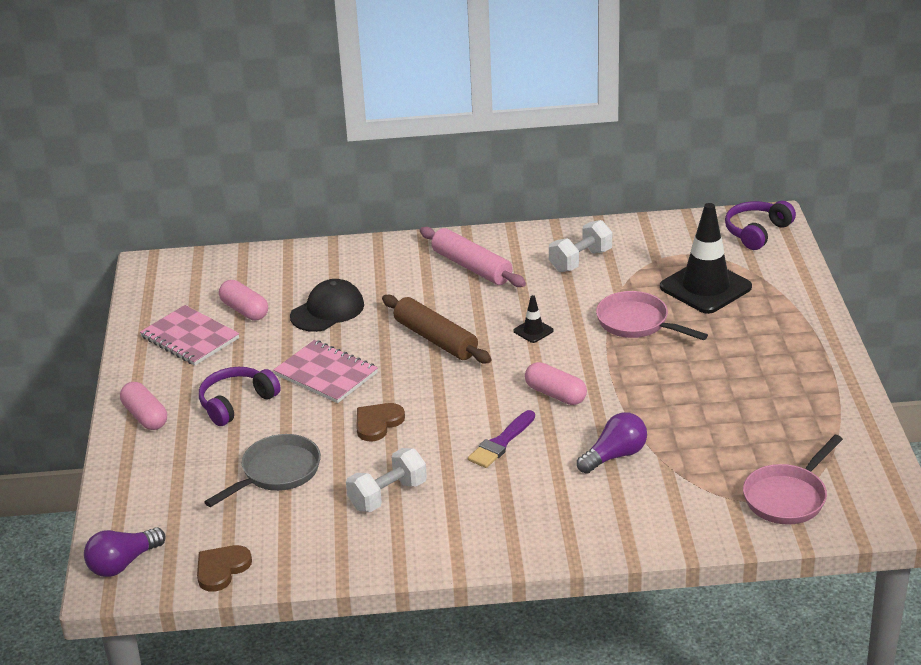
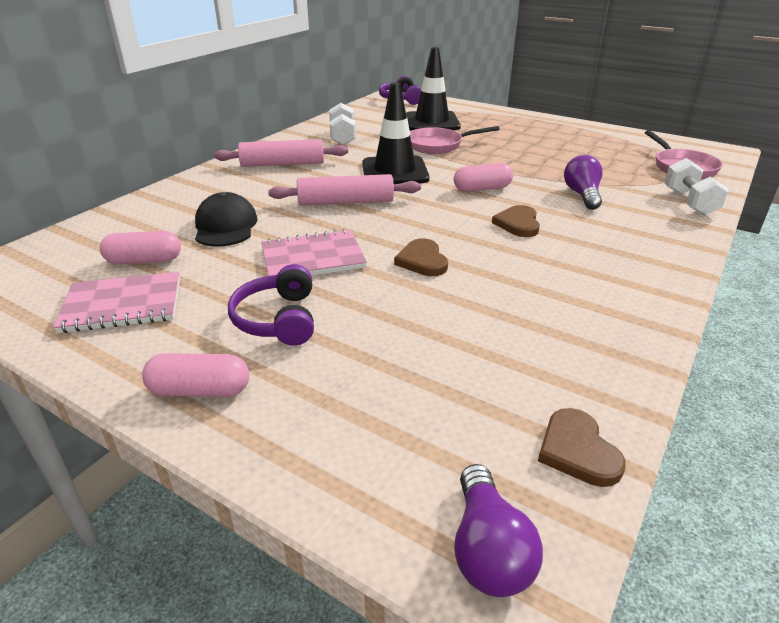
camera: 55 degrees left, 0 degrees up
(276, 473) = (430, 339): grey pan -> none
(388, 495) = (538, 293): white dumbbell -> white dumbbell (689, 202)
(435, 339) = (346, 202): brown rolling pin -> pink rolling pin
(501, 442) = (518, 224): purple brush -> brown heart
(533, 331) = (394, 171): black traffic cone -> black traffic cone, size x2.35

